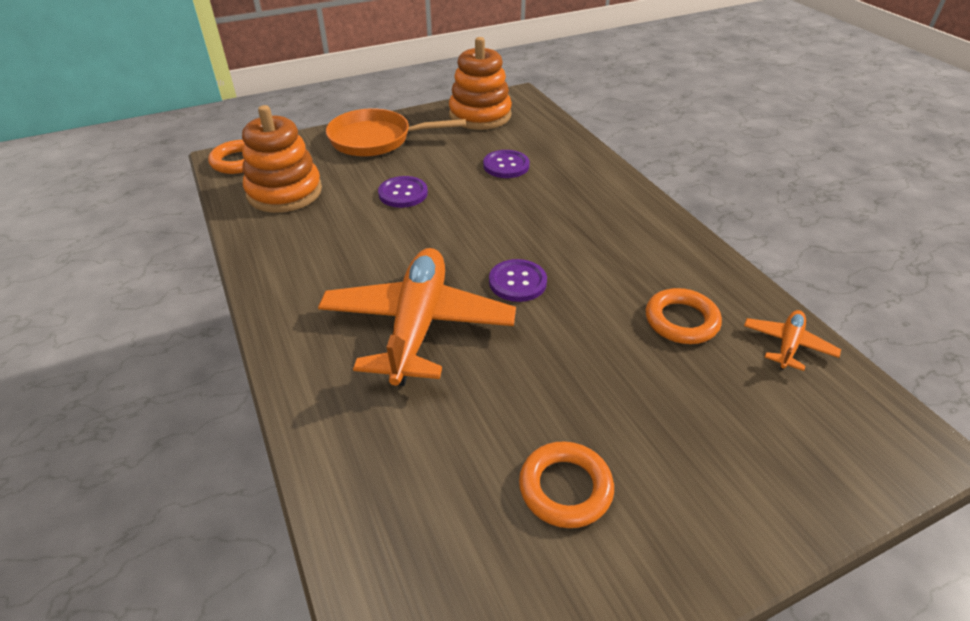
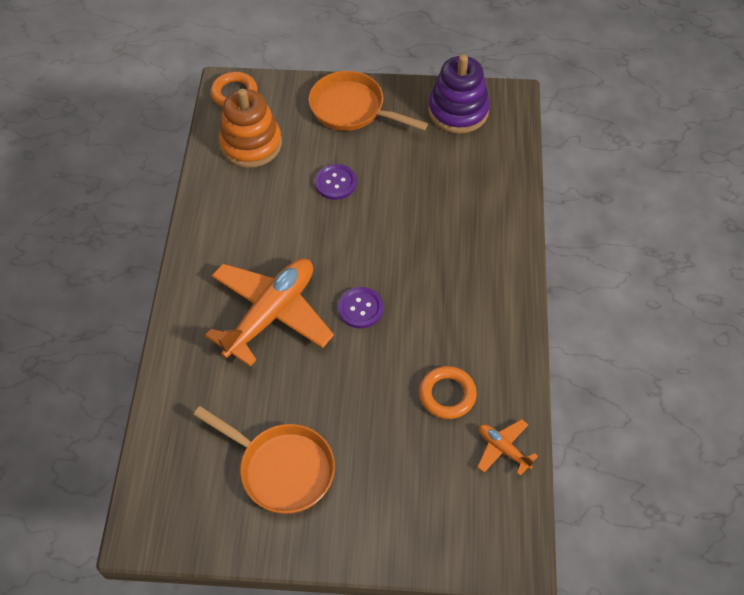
camera: 30 degrees right, 15 degrees up
(480, 115) = (458, 111): orange stacking toy -> purple stacking toy
(506, 165) = (436, 185): purple button -> none
(565, 488) = (282, 469): orange ring -> orange pan
(788, 345) = (503, 449): orange plane -> orange plane turned 105 degrees counterclockwise

